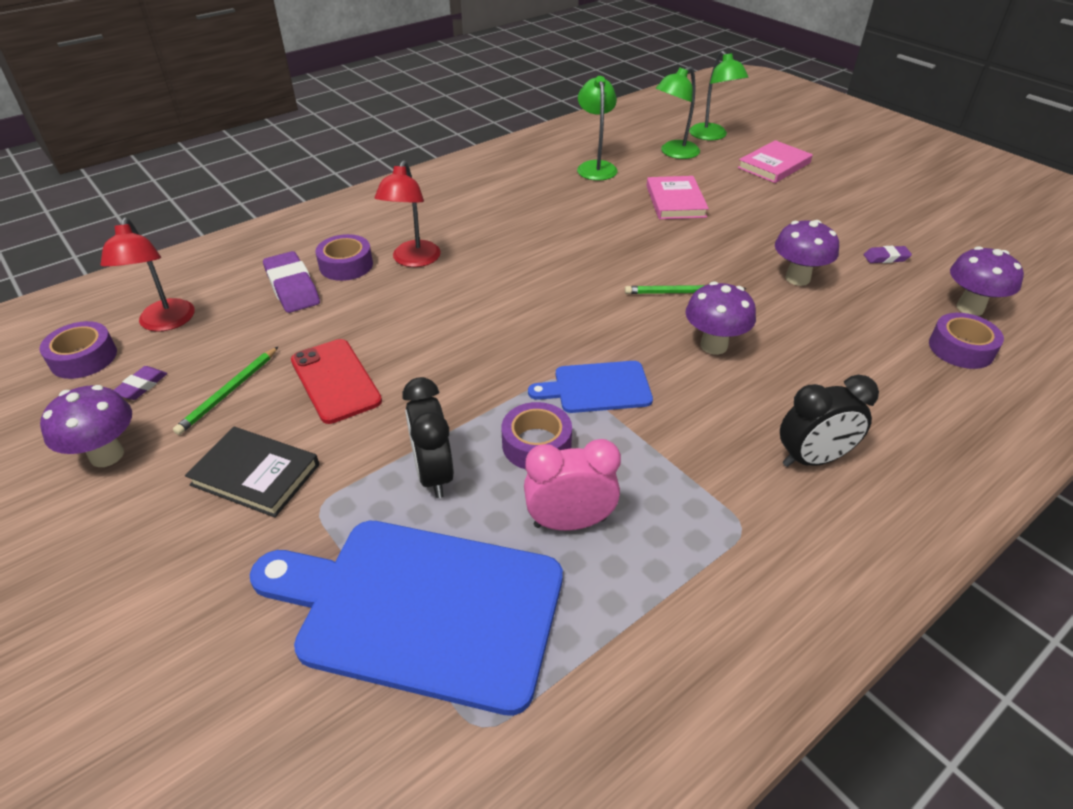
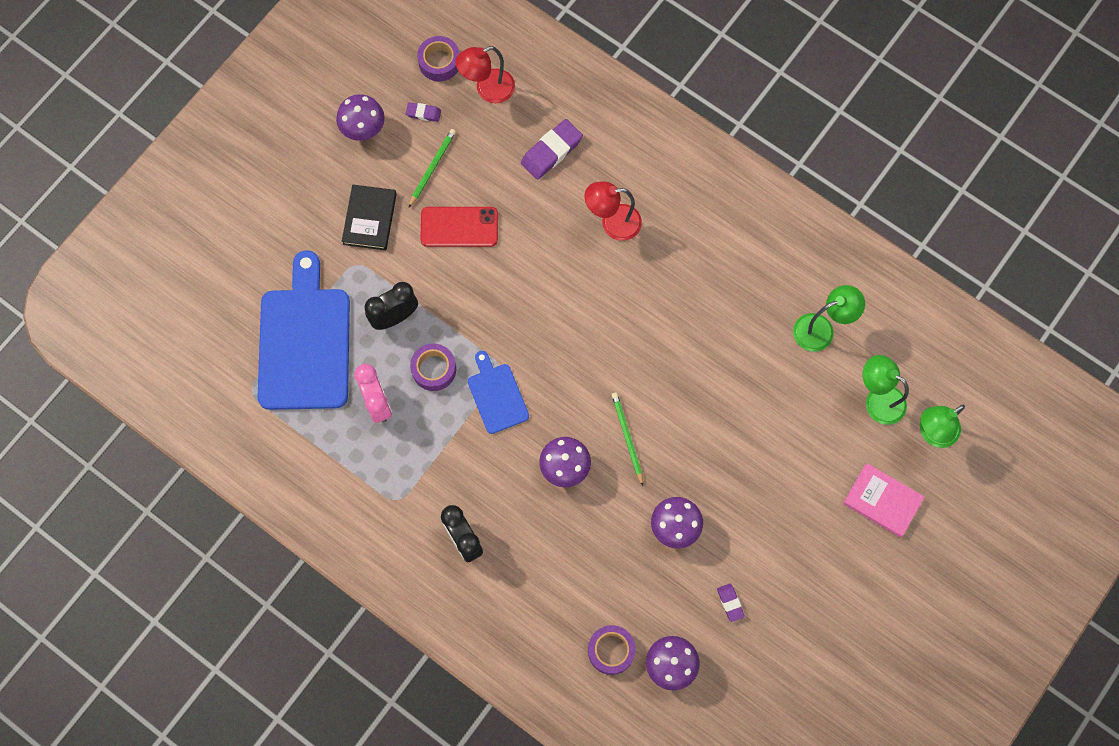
camera: 75 degrees right, 30 degrees up
(229, 392) = (432, 168): green pencil -> green pencil turned 105 degrees clockwise
(335, 381) = (459, 227): red phone -> red phone turned 45 degrees clockwise
(346, 265) = (591, 176): purple tape -> none
(675, 201) = (775, 414): pink book -> none

